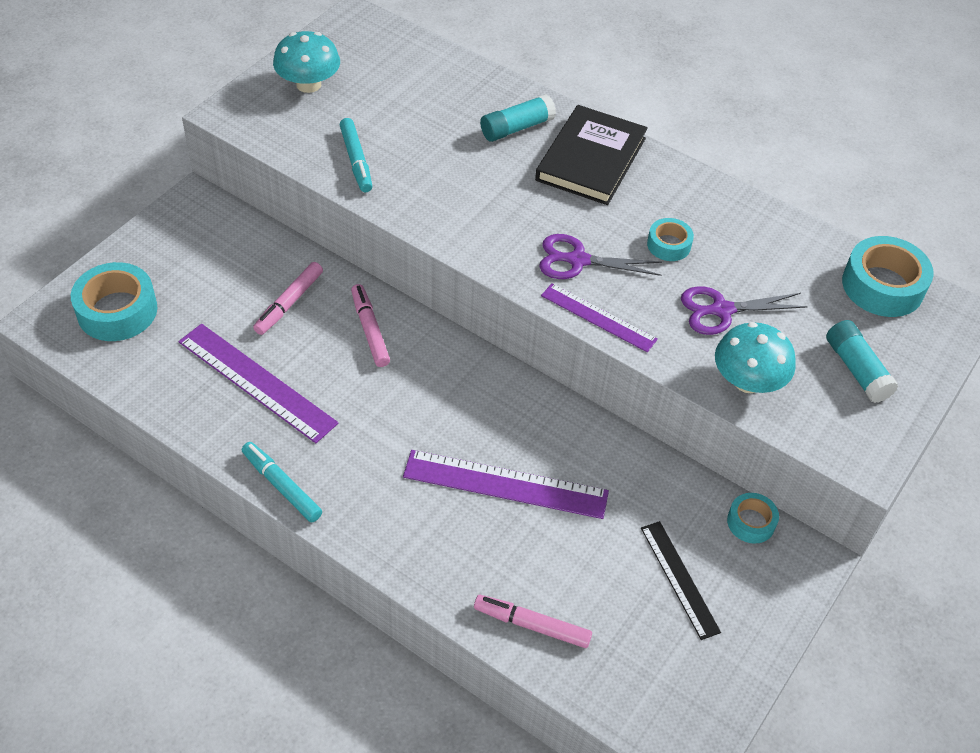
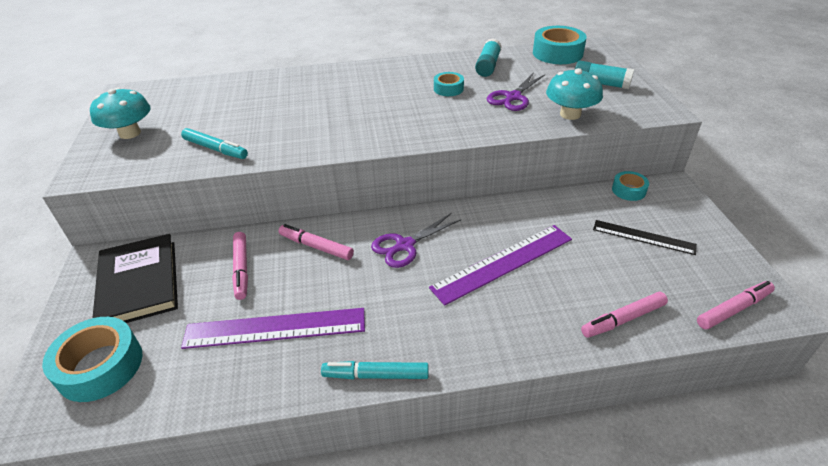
camera: 40 degrees left, 10 degrees down
(517, 128) = (297, 88): turquoise glue stick -> turquoise glue stick (488, 66)
(578, 260) = (415, 118): purple scissors -> purple scissors (405, 245)
(591, 159) = (357, 79): black book -> black book (139, 283)
(598, 317) = (464, 133): purple ruler -> none
(647, 712) = (733, 309): none -> pink marker

